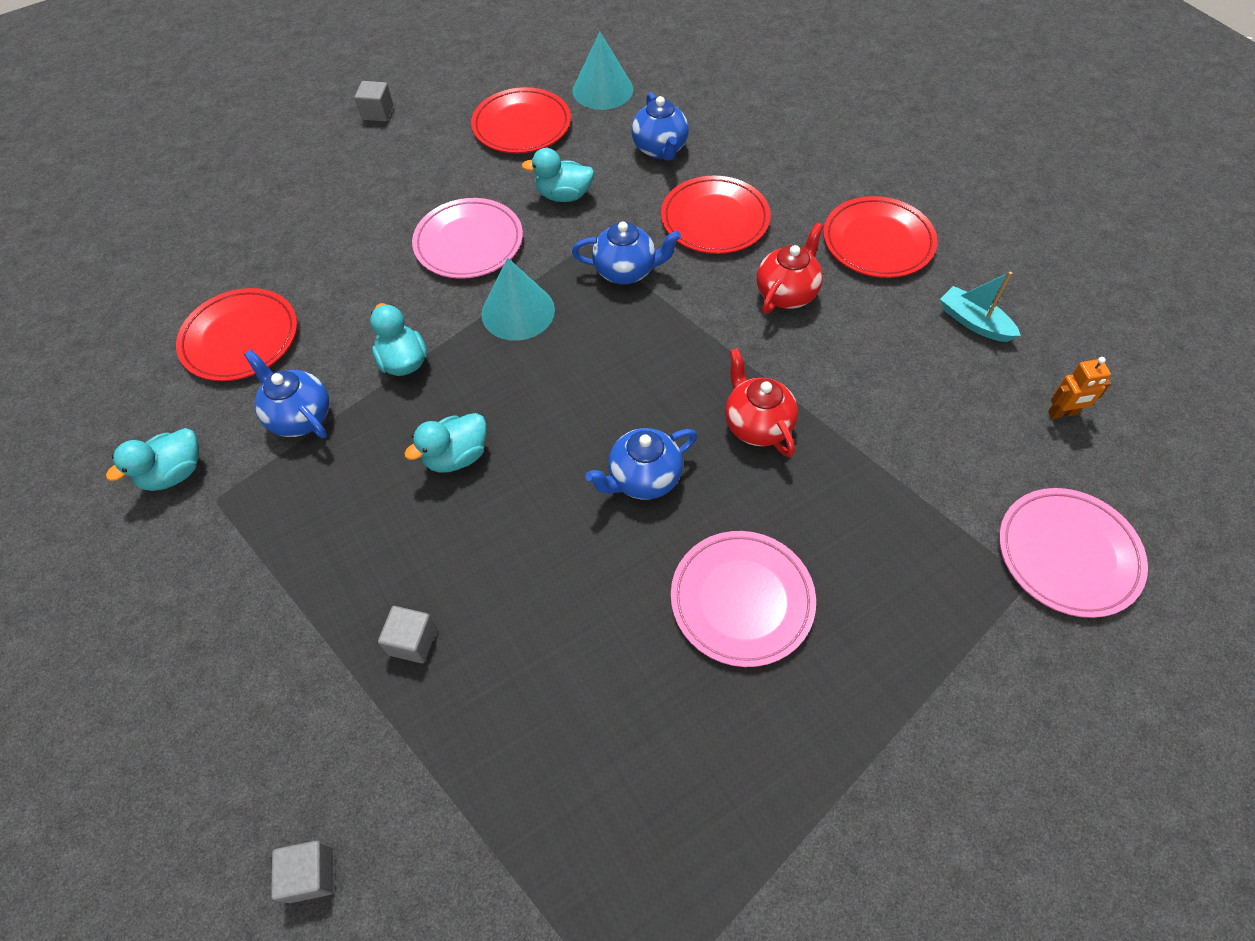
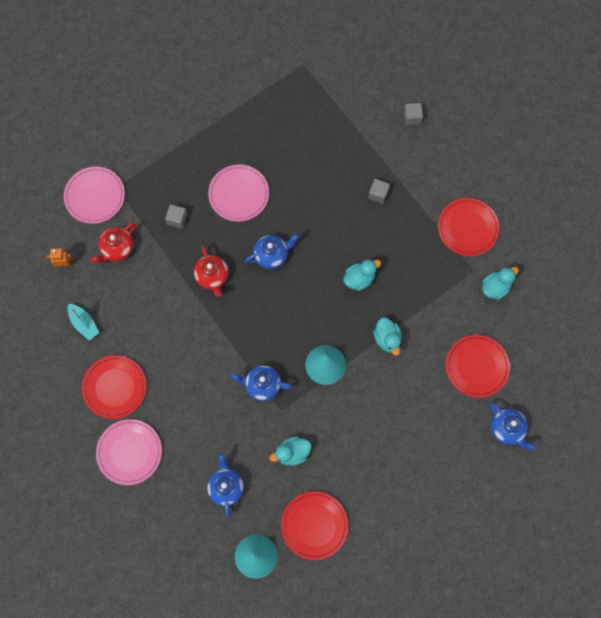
camera: 175 degrees left, 15 degrees up
(300, 417) = (438, 311): blue teapot -> blue teapot (507, 429)
(377, 113) = (413, 555): grey cube -> grey cube (177, 219)
(469, 243) = (351, 421): pink plate -> pink plate (129, 452)
(564, 195) = (292, 453): turquoise duck -> turquoise duck turned 150 degrees clockwise
(714, 219) = (204, 419): red plate -> red plate (468, 228)
(786, 293) = (176, 357): red teapot -> red teapot (117, 249)

